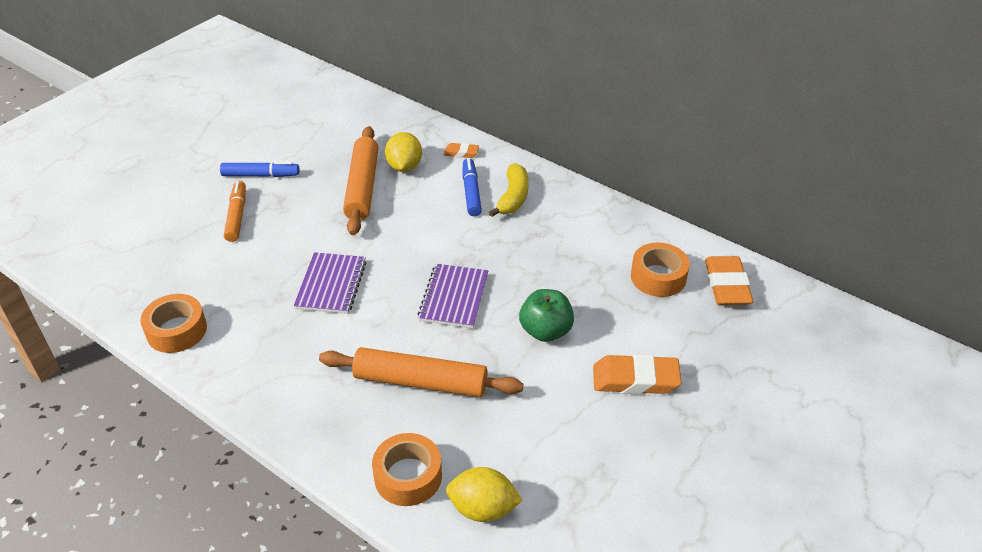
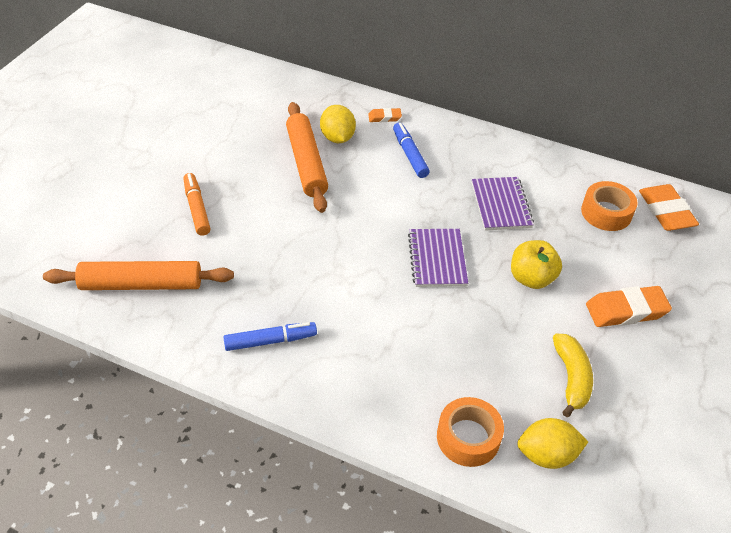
camera: 15 degrees left, 5 degrees up
(176, 330) = (187, 333): orange tape -> none
(260, 175) = (202, 164): blue marker -> blue marker (270, 341)
(331, 285) = (318, 264): purple notebook -> purple notebook (501, 205)
(420, 382) = (441, 345): orange rolling pin -> orange rolling pin (141, 284)
(513, 197) = (450, 155): yellow banana -> yellow banana (571, 378)
(545, 331) = (531, 278): green apple -> yellow apple

